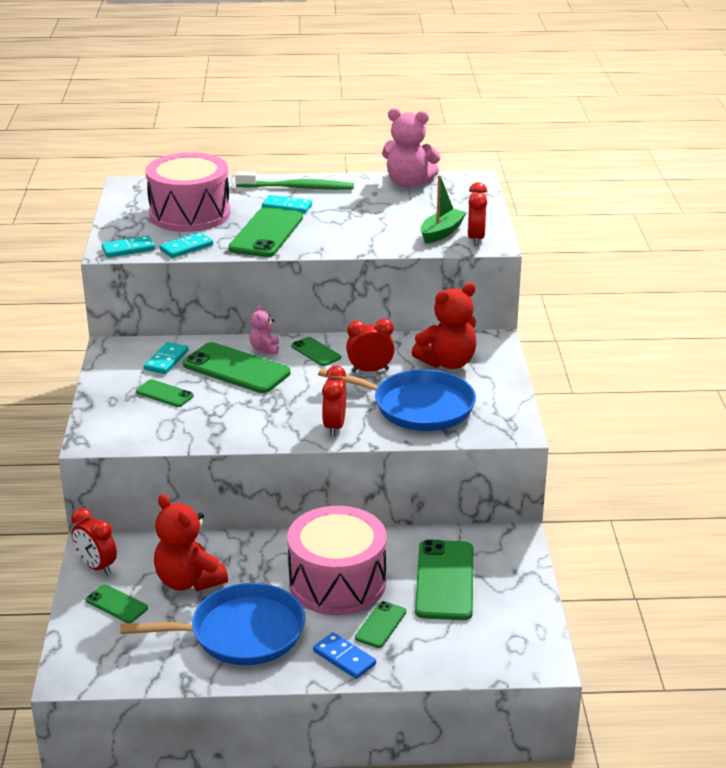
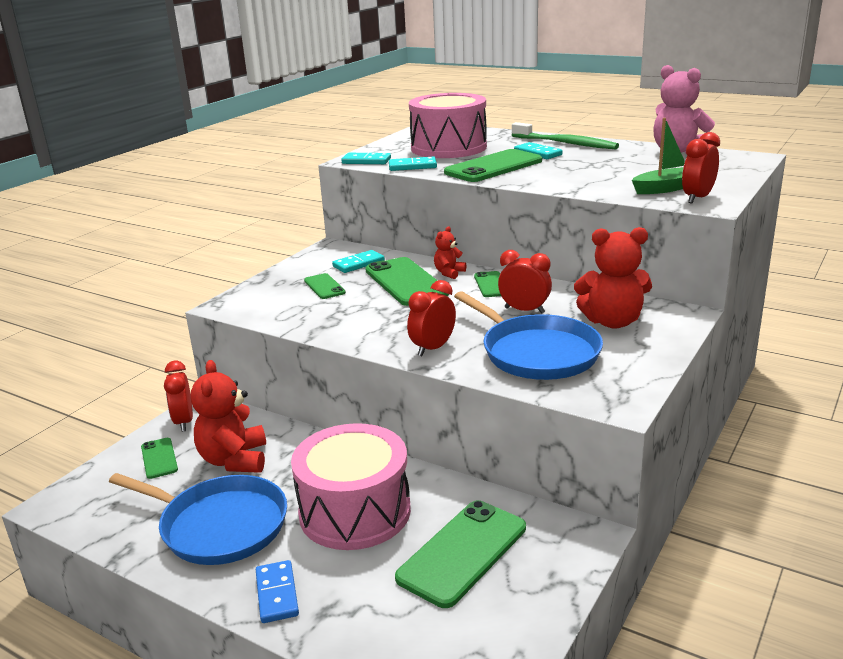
camera: 35 degrees right, 5 degrees down
(265, 349) = (449, 273): pink teddy bear -> red teddy bear
(381, 625) = (349, 574): green phone -> none

